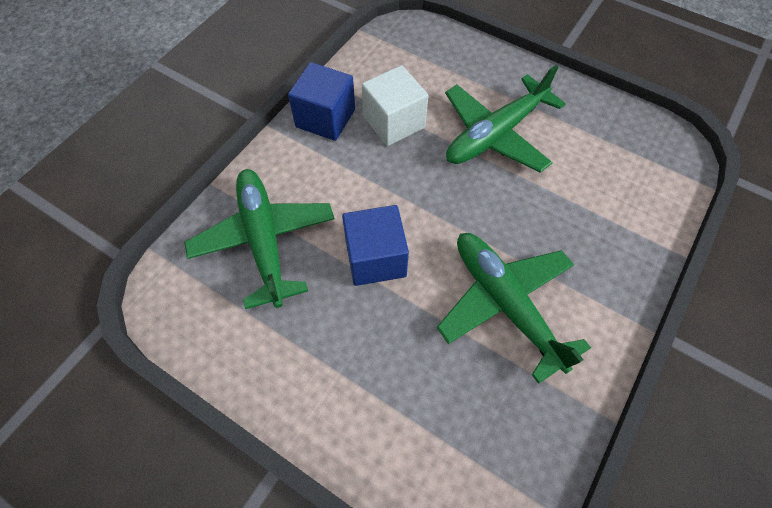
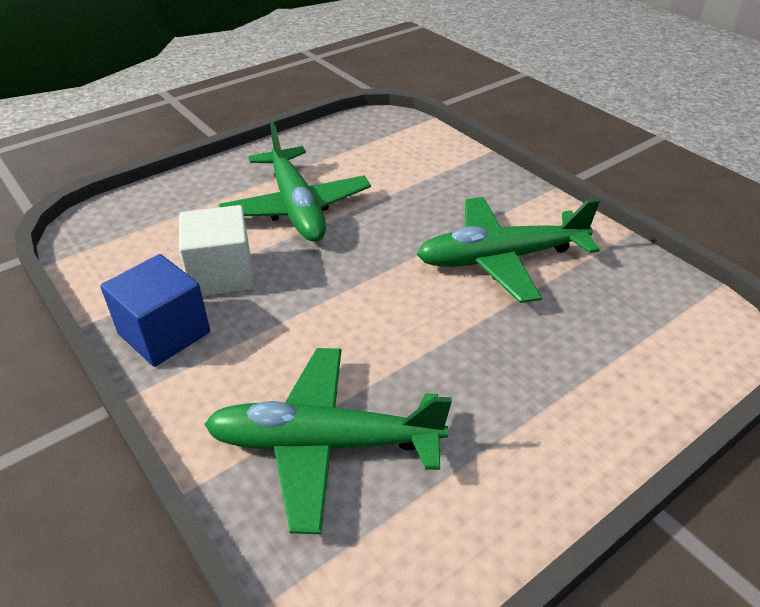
camera: 70 degrees left, 20 degrees down
(375, 258) = (405, 339): blue cube -> none

